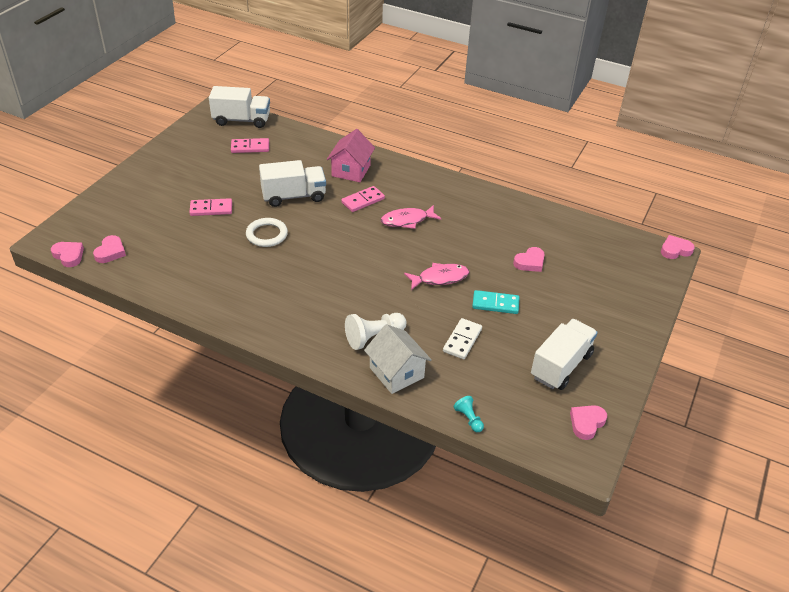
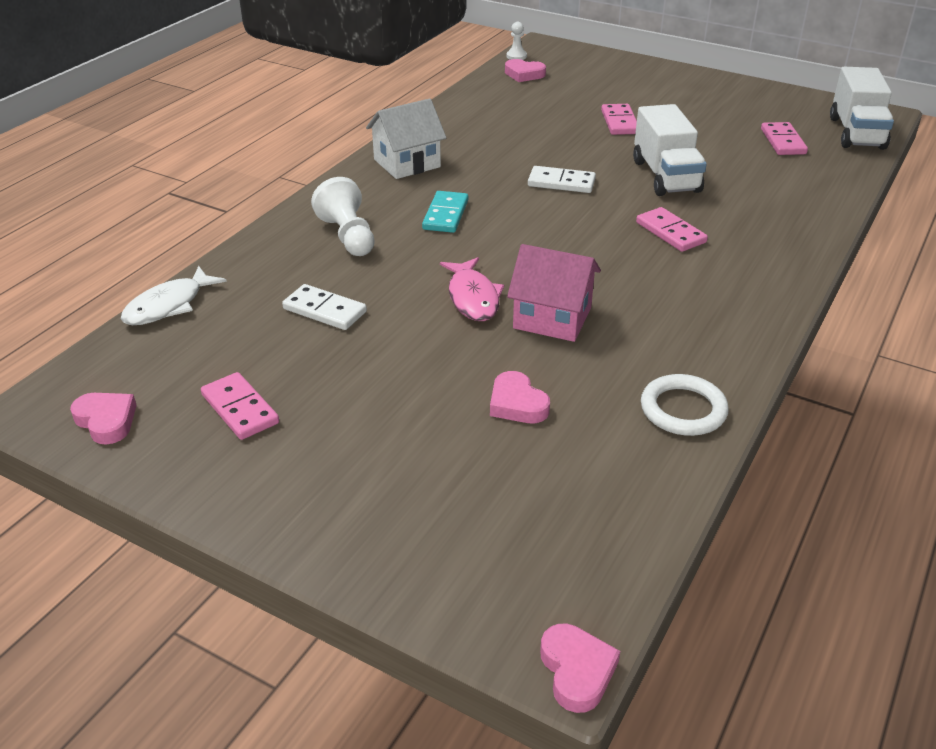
camera: 95 degrees right, 5 degrees down
(69, 256) = (516, 56): pink heart -> white pawn
(267, 235) = (568, 159): white ring -> white ring (683, 409)
(300, 239) = (561, 183): none -> white domino
(351, 170) = (754, 223): pink house -> pink house (552, 318)
(396, 373) = (275, 252): white house -> white house (407, 163)
(407, 220) = (624, 272): pink fish -> none
(469, 419) = (168, 306): turquoise pawn -> white fish
(495, 304) = (403, 350): turquoise domino -> turquoise domino (445, 215)
(561, 365) = (240, 409): white truck -> pink domino

